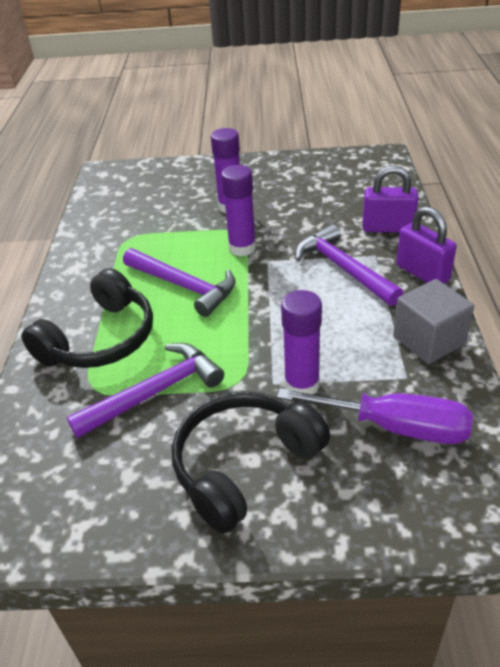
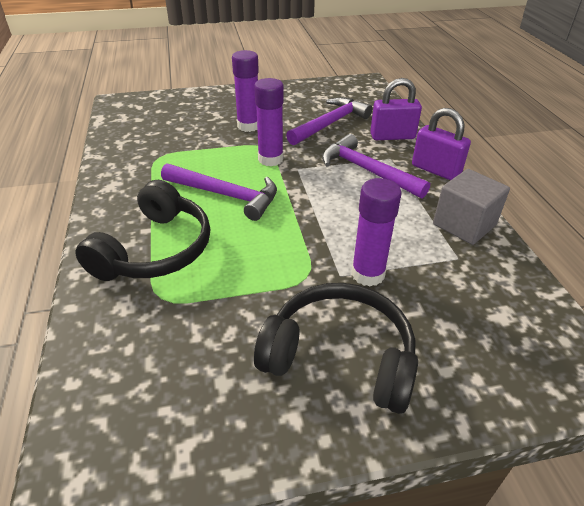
camera: 15 degrees left, 0 degrees up
(155, 392) = (227, 295): purple hammer -> purple hammer (330, 123)
(244, 465) = (340, 357): black headphones -> black headphones turned 75 degrees clockwise
(395, 427) = (466, 303): purple screwdriver -> none

